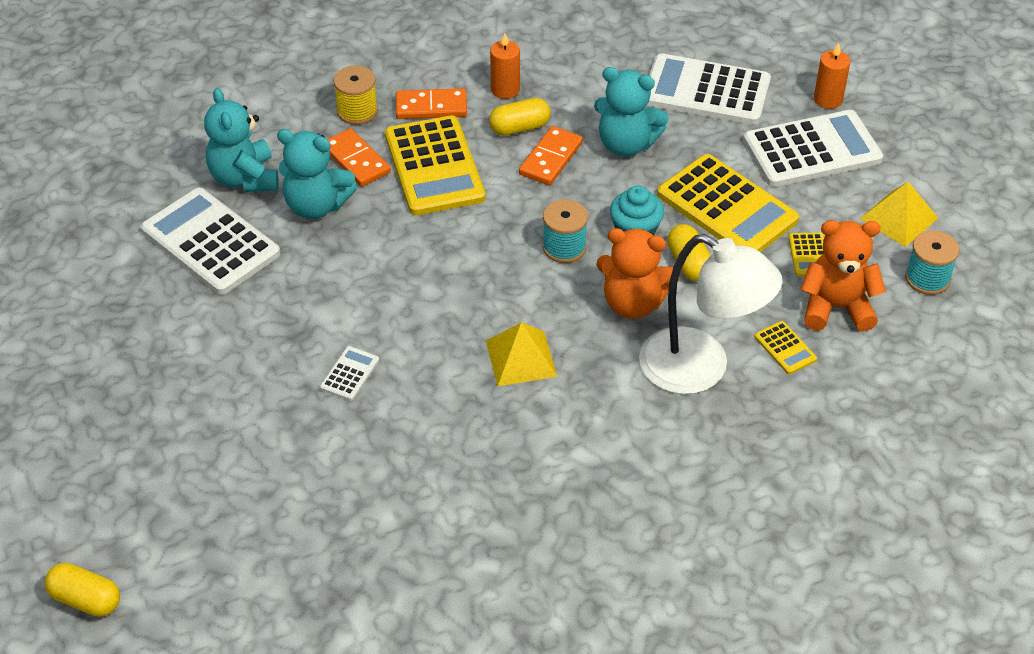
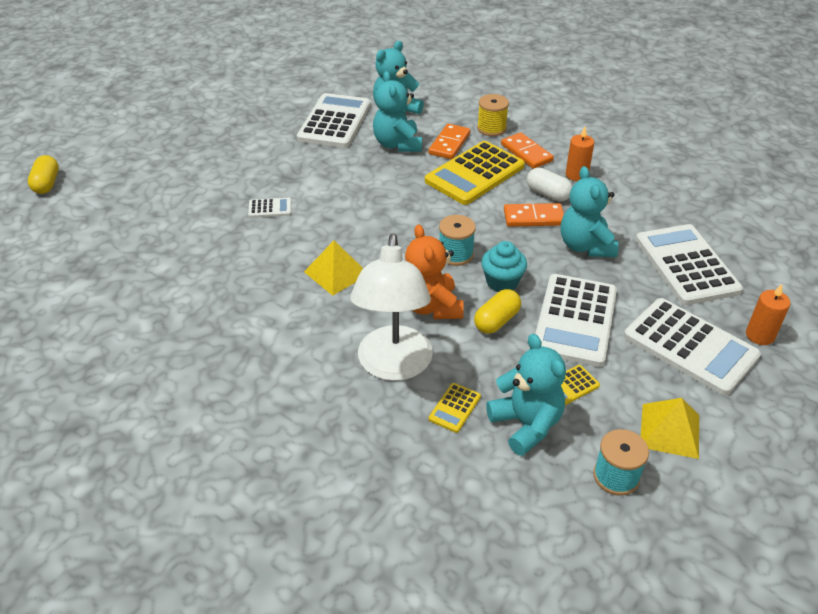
camera: 60 degrees right, 5 degrees down
(519, 128) = (548, 194): yellow capsule -> white capsule
(727, 207) = (575, 320): yellow calculator -> white calculator
(836, 307) = (526, 424): orange teddy bear -> turquoise teddy bear

